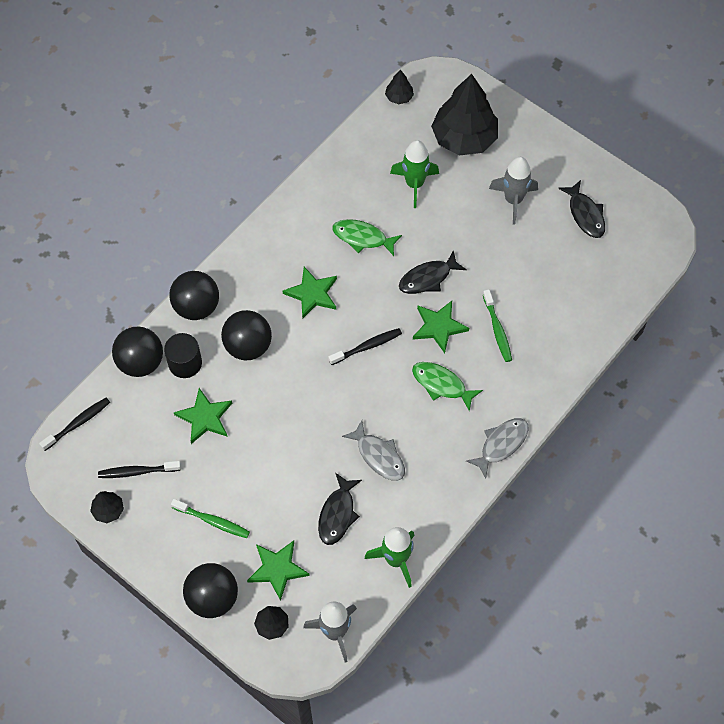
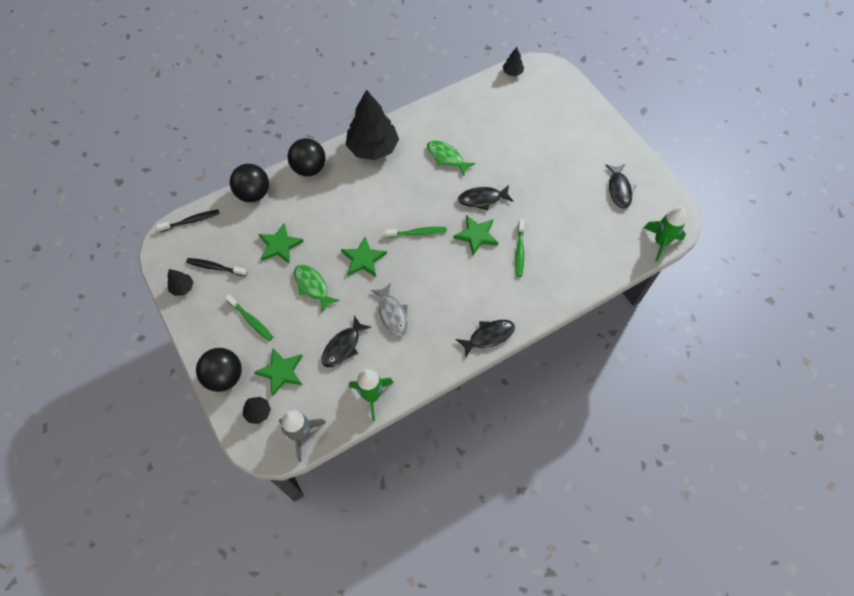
camera: 20 degrees right, 0 degrees up
(185, 363) = (283, 204): black cylinder -> none
(248, 346) = (332, 206): black ball -> none
(312, 294) = (394, 184): green star -> green star (363, 259)
(367, 346) = (417, 233): black toothbrush -> green toothbrush
(414, 184) = (499, 132): green rocket -> green rocket (660, 242)
(441, 384) = (461, 277): green fish -> green fish (312, 286)
(464, 138) = (548, 112): black tree -> black tree (373, 148)
(501, 444) = (488, 336): grey fish -> black fish
(513, 200) = (568, 164): grey rocket -> none

